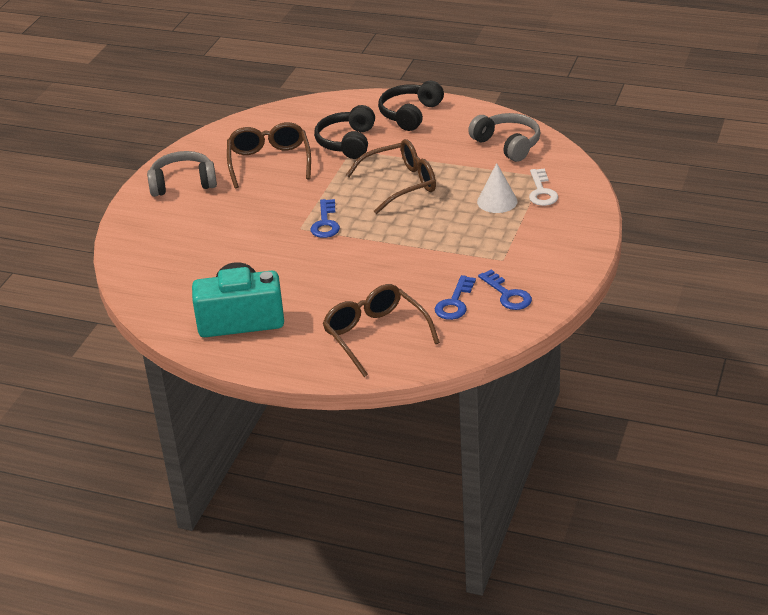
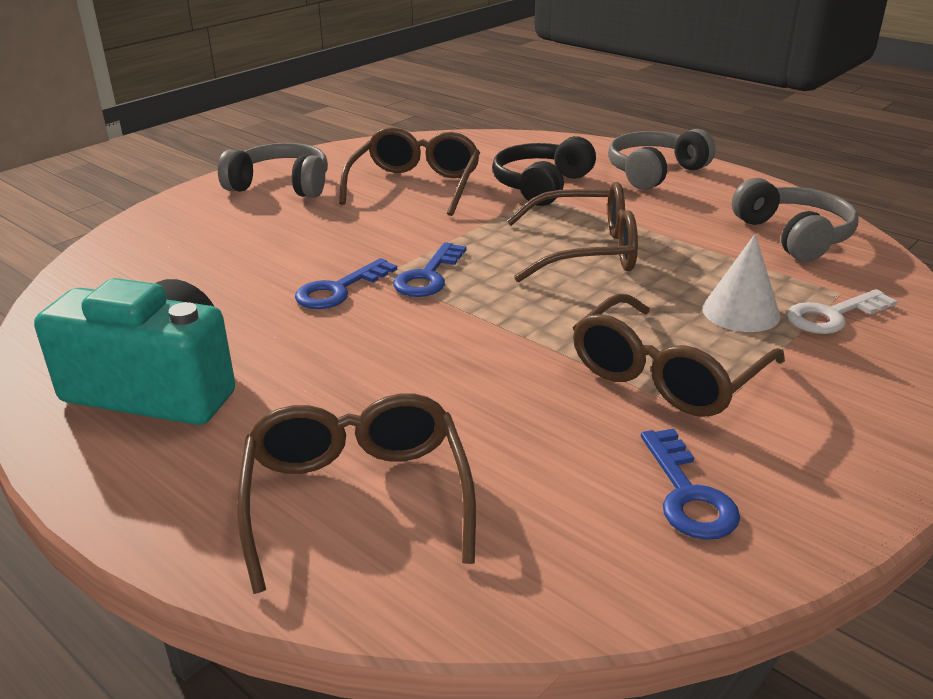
camera: 20 degrees right, 5 degrees down
(410, 114) = (654, 172): black headphones -> grey headphones
(455, 302) = (564, 477): blue key -> blue key (339, 289)
(476, 245) = (666, 376): none -> brown glasses
(541, 191) = (833, 315): white key -> white key turned 45 degrees clockwise

